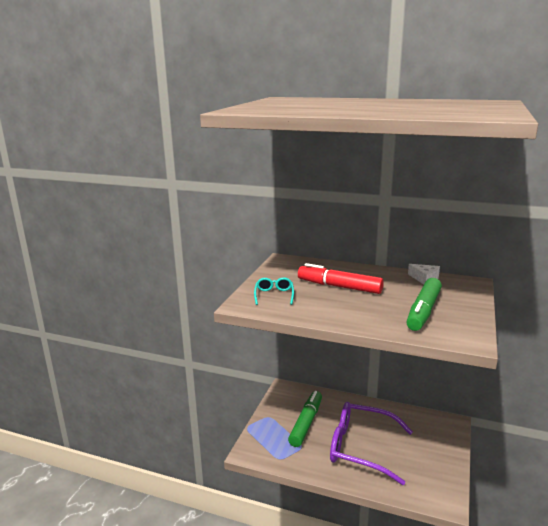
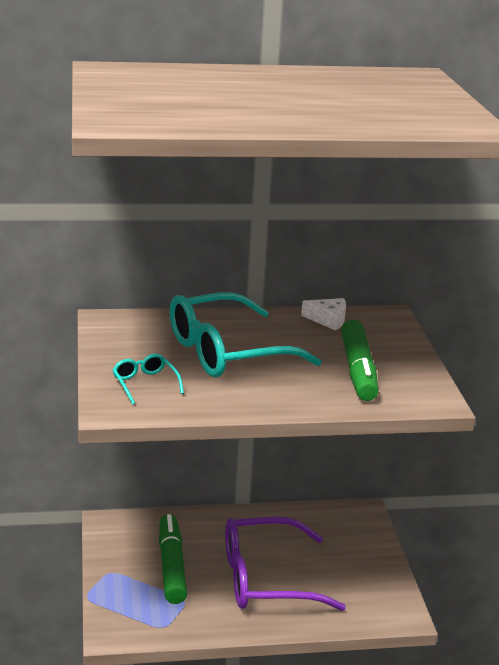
camera: 30 degrees left, 5 degrees up
(339, 286) = (225, 352): red marker -> turquoise glasses

